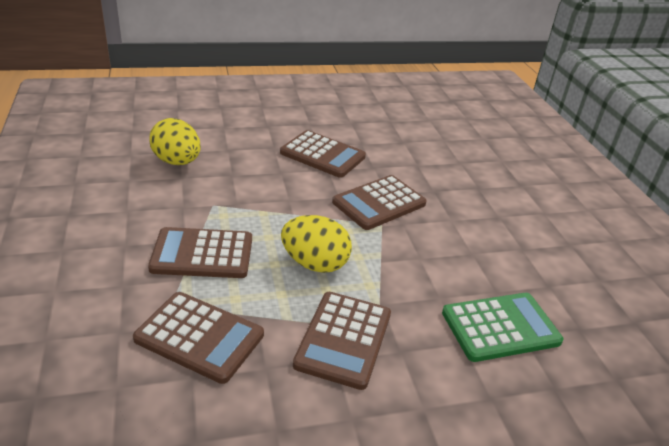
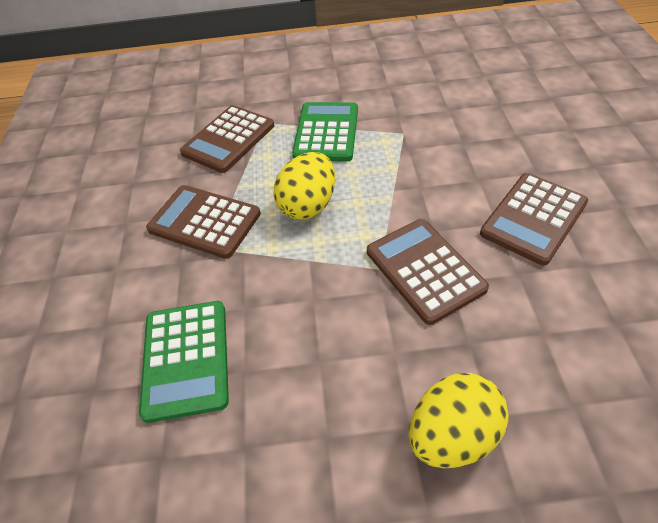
camera: 105 degrees right, 15 degrees up
(177, 162) = (478, 103): yellow egg -> yellow egg (452, 434)
(202, 254) = (326, 132): brown calculator -> green calculator

